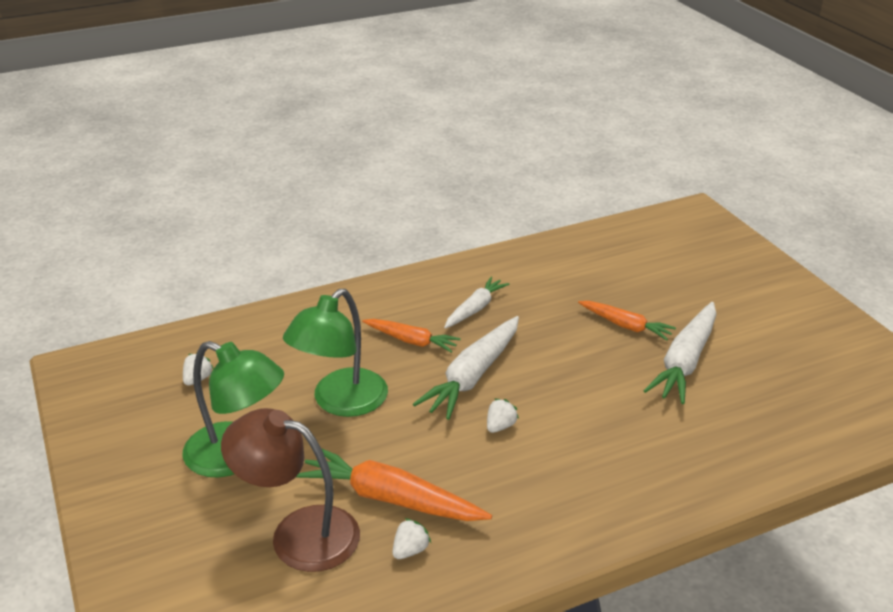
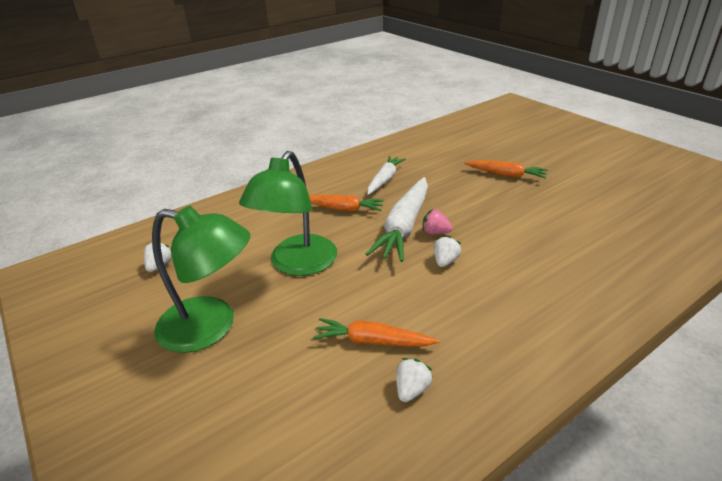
camera: 10 degrees left, 0 degrees up
(298, 533) = (292, 393): brown lamp -> none
(390, 498) = (373, 341): orange carrot -> orange carrot, size x0.62
(505, 389) = (435, 232): none -> pink strawberry
(685, 361) = (565, 192): white carrot -> none

